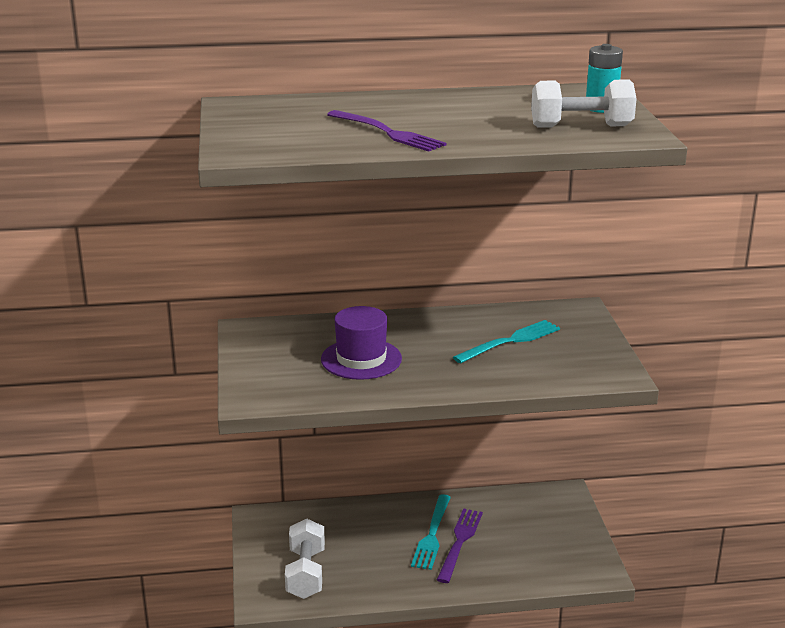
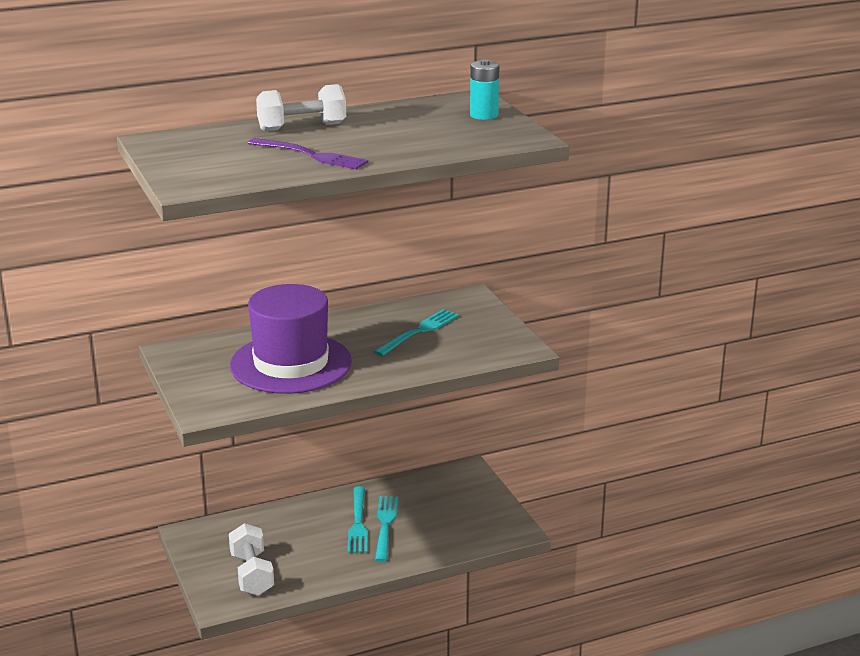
camera: 15 degrees left, 0 degrees up
(361, 359) = (291, 364): purple hat -> purple hat, size x1.62
(460, 542) = (385, 525): purple fork -> turquoise fork
(581, 126) = (474, 134): white dumbbell -> white dumbbell (302, 127)

